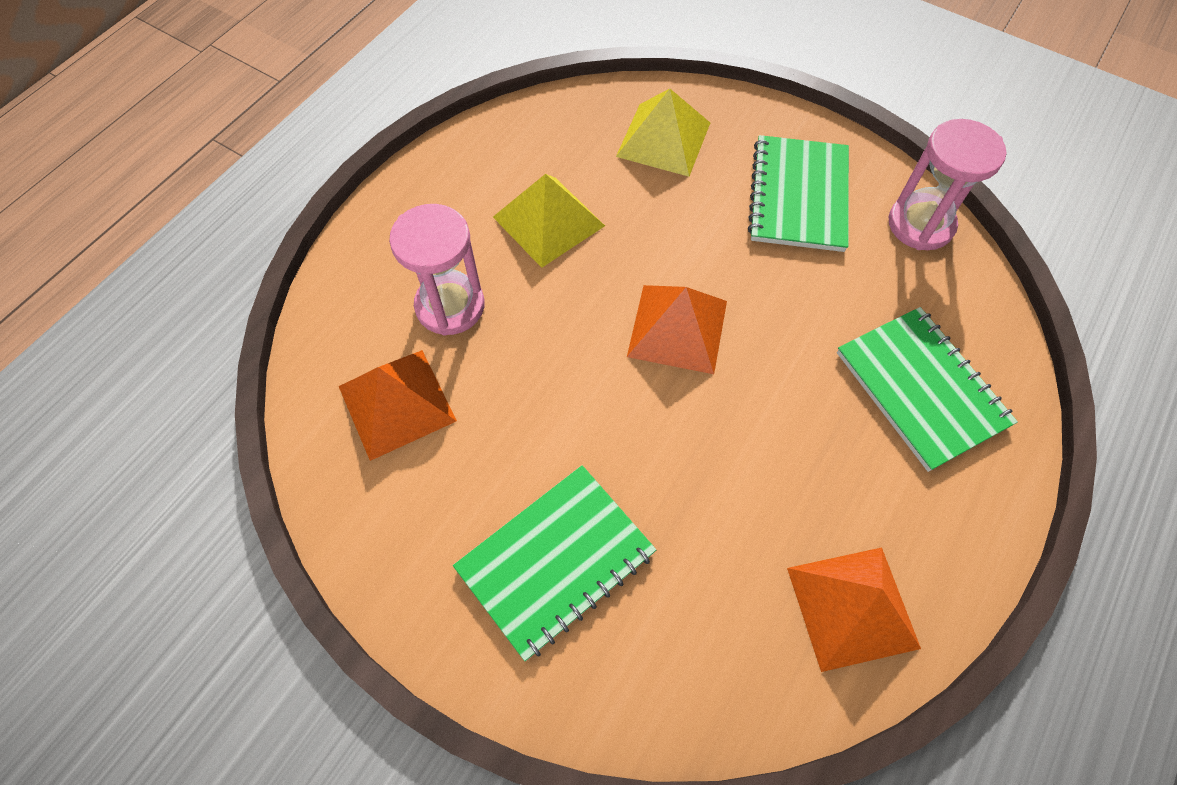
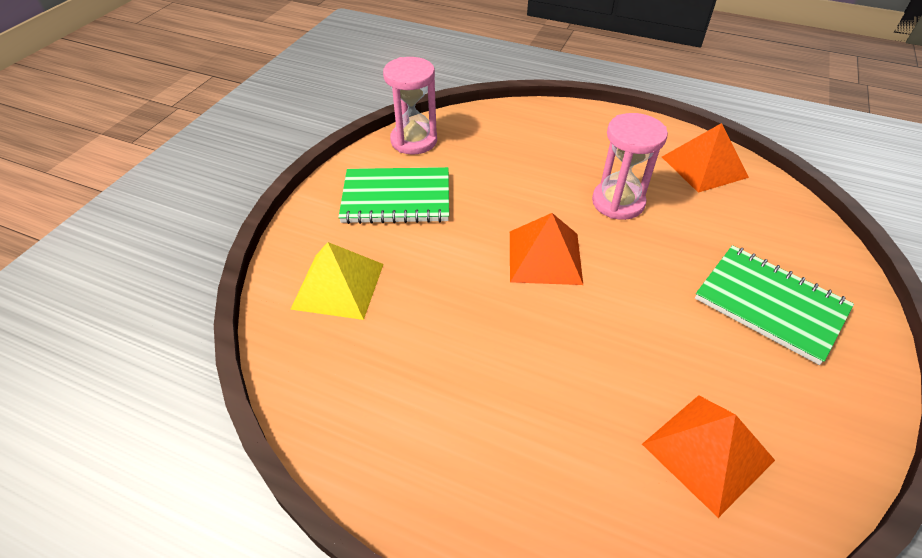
camera: 100 degrees left, 15 degrees down
(450, 306) = (582, 430): pink hourglass -> pink hourglass (618, 202)
(549, 221) = (455, 362): yellow pyramid -> none
(921, 389) = (547, 142): green notebook -> none

